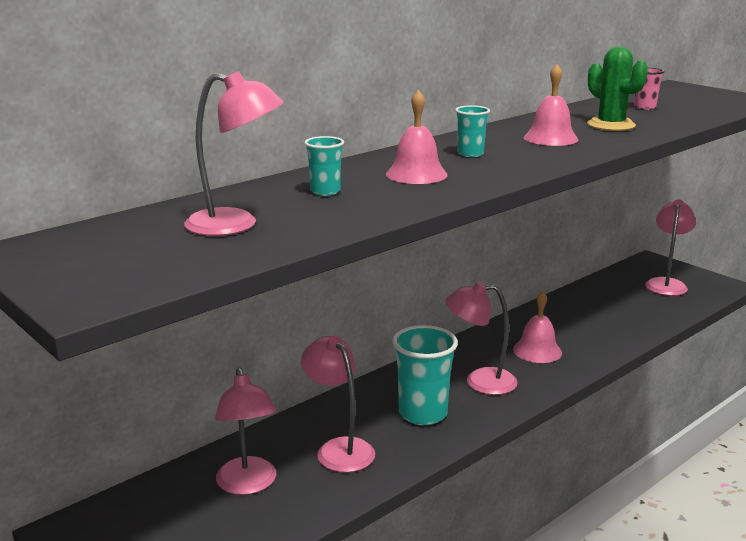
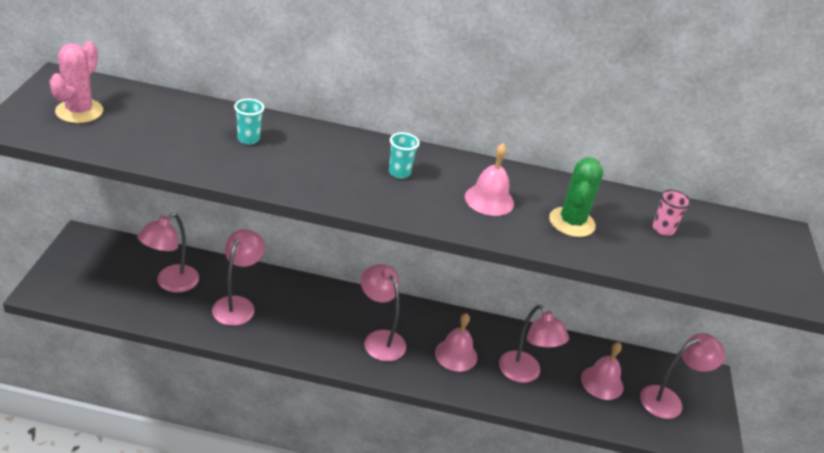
camera: 45 degrees right, 15 degrees up
(123, 255) = (79, 111): none -> pink cactus
(236, 225) = (156, 129): pink lamp -> pink lamp (524, 374)
(416, 174) = (323, 163): pink bell -> pink bell (602, 382)
(423, 414) = (311, 326): turquoise cup -> none

